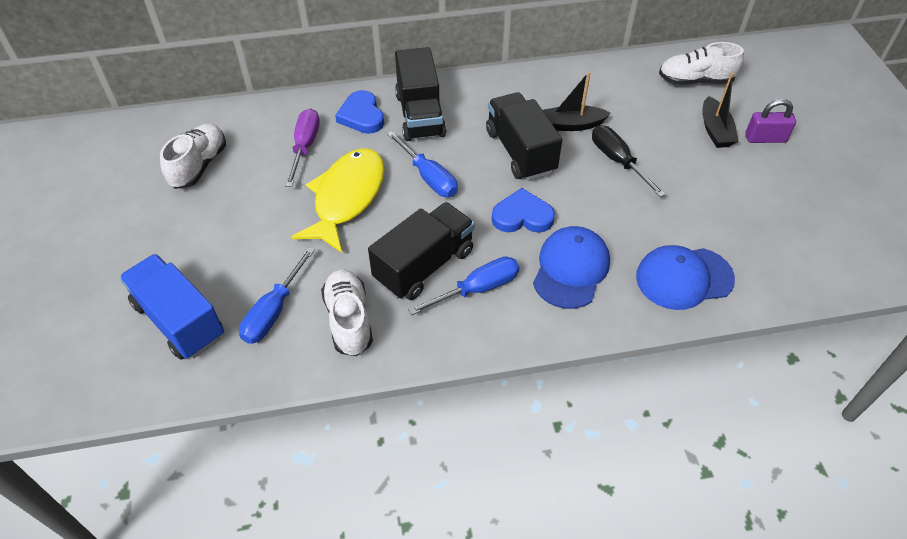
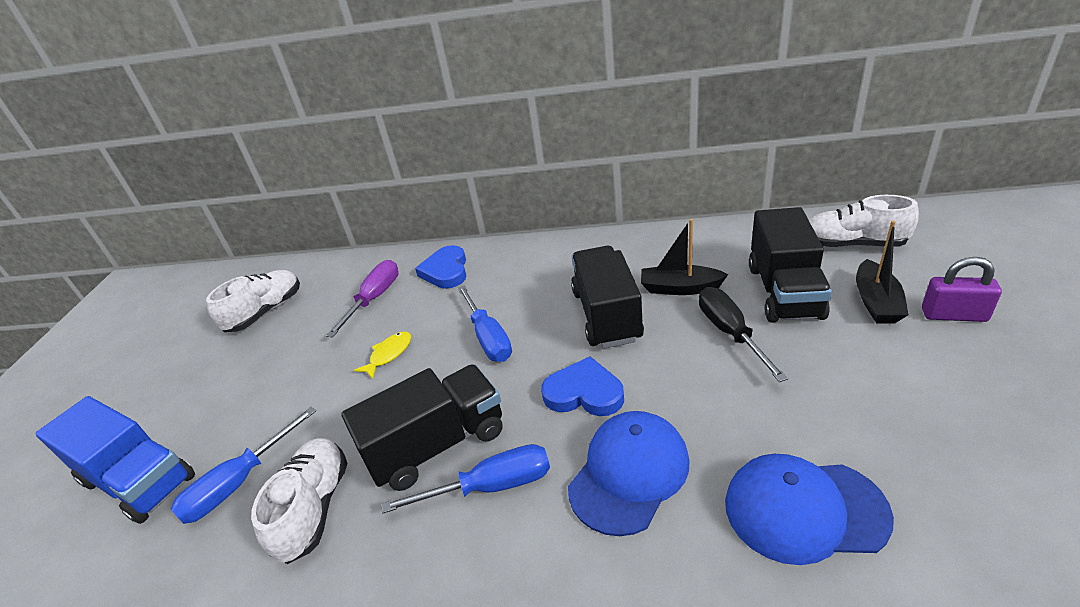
camera: 20 degrees right, 15 degrees down
(179, 320) = (139, 480): blue truck -> blue truck turned 150 degrees clockwise
(347, 198) = (389, 354): yellow fish -> yellow fish, size x0.42
(420, 115) = (506, 272): black truck -> black truck (784, 292)

